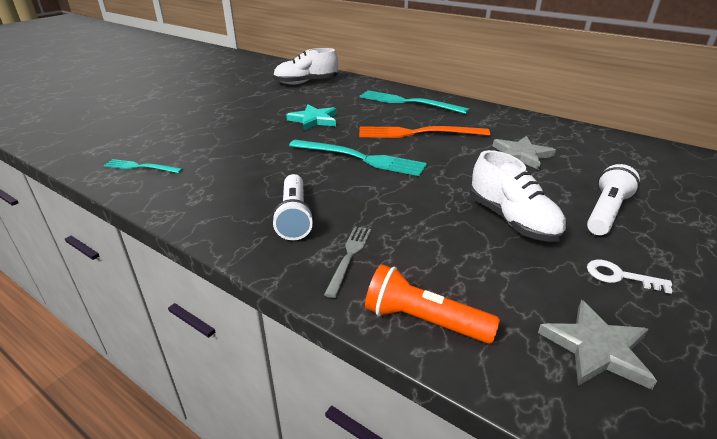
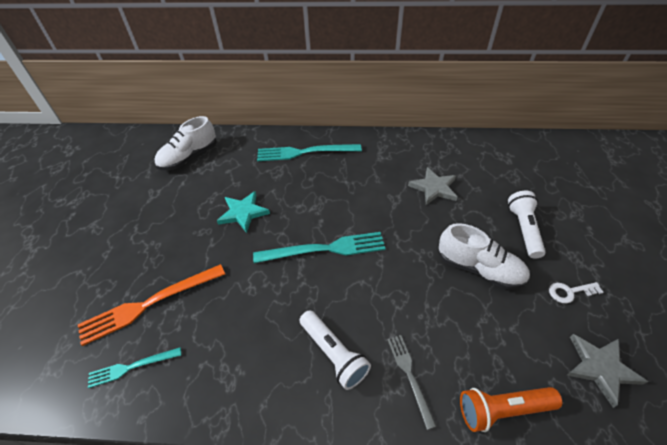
camera: 30 degrees left, 15 degrees up
(417, 133) = (343, 193): orange fork -> orange fork (149, 304)

